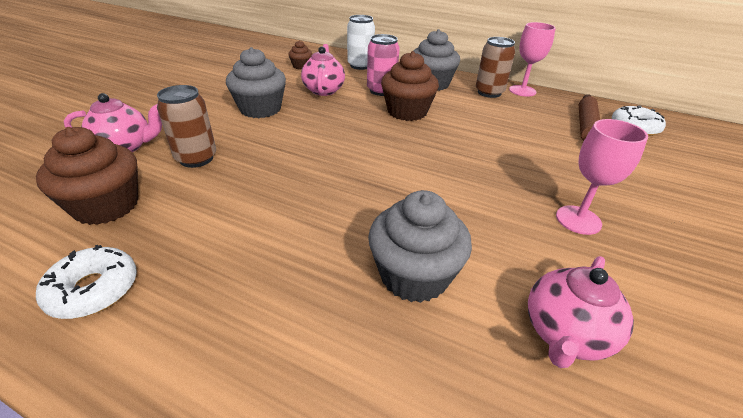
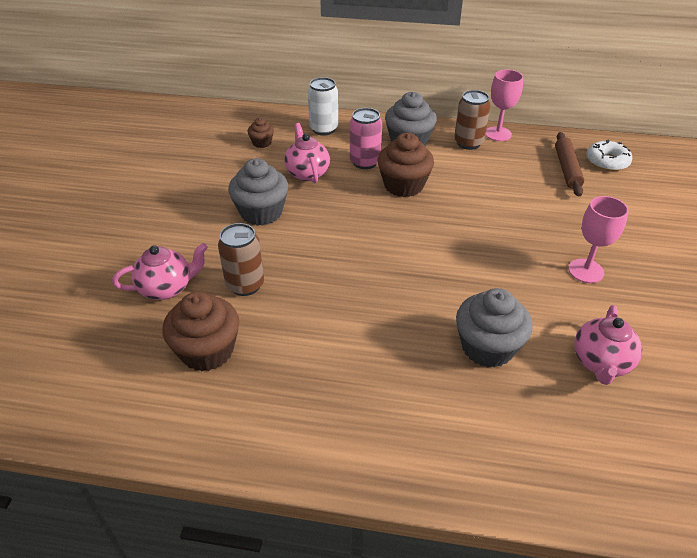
camera: 15 degrees left, 5 degrees up
(94, 290) = (263, 419): white donut -> none

